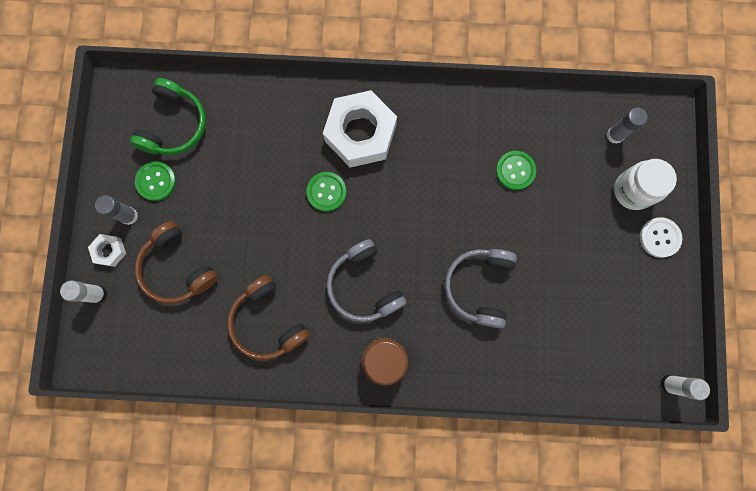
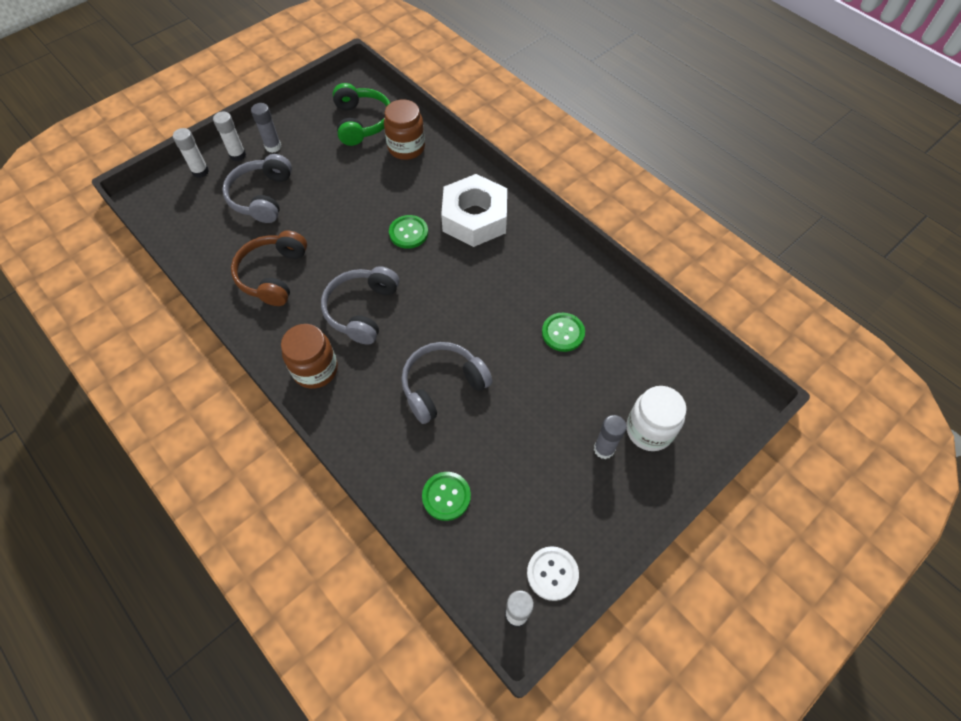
camera: 45 degrees right, 20 degrees down
(109, 251) = (238, 155): white nut -> white glue stick
(156, 181) = (312, 142): green button -> green button (446, 496)
(174, 125) = (362, 122): green headphones -> green headphones turned 75 degrees counterclockwise
(177, 268) = (262, 197): brown headphones -> grey headphones
(239, 117) = (406, 148): none -> brown jar
(615, 135) = (676, 377): grey glue stick -> grey glue stick (604, 449)
(659, 237) = (635, 486): white button -> white button (552, 573)

